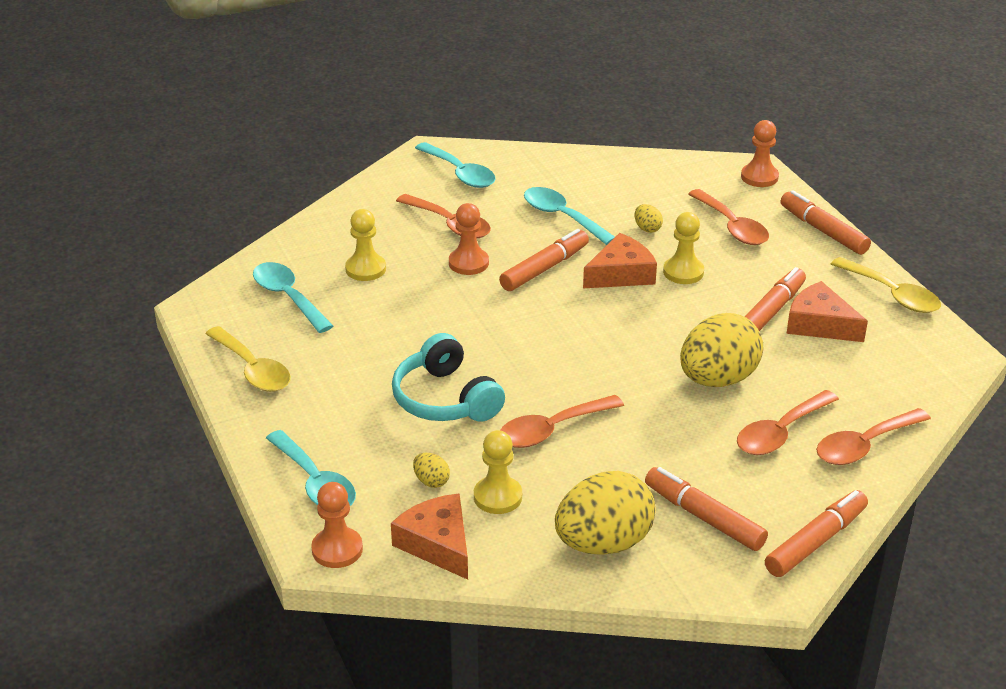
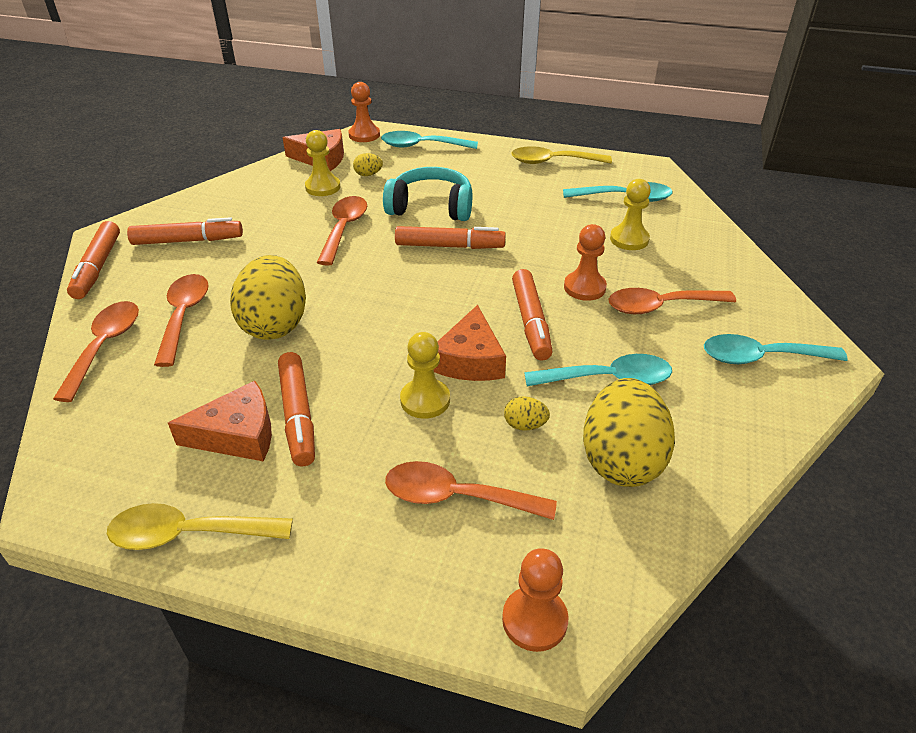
camera: 130 degrees right, 5 degrees up
(603, 543) = (235, 200): yellow egg -> yellow egg (621, 460)
(823, 230) = (355, 580): orange marker -> orange marker (449, 246)

